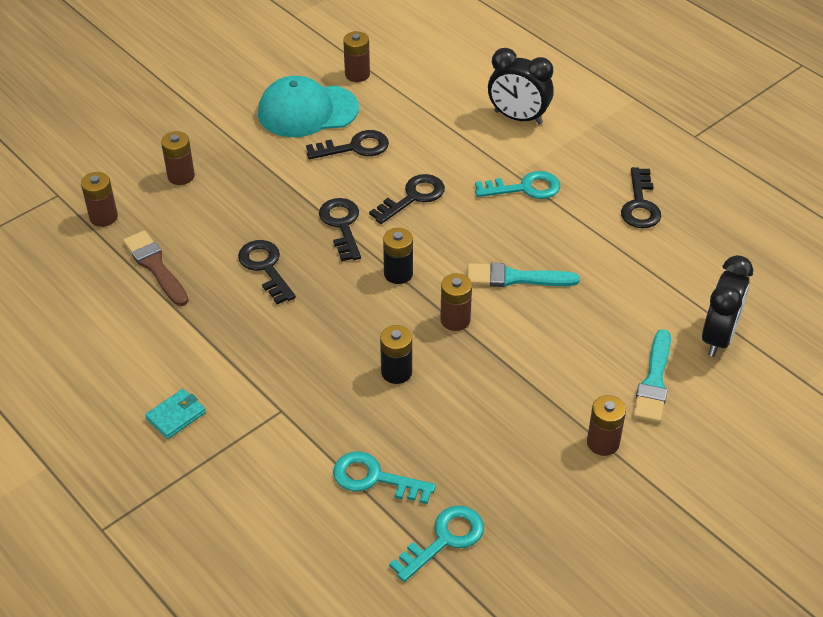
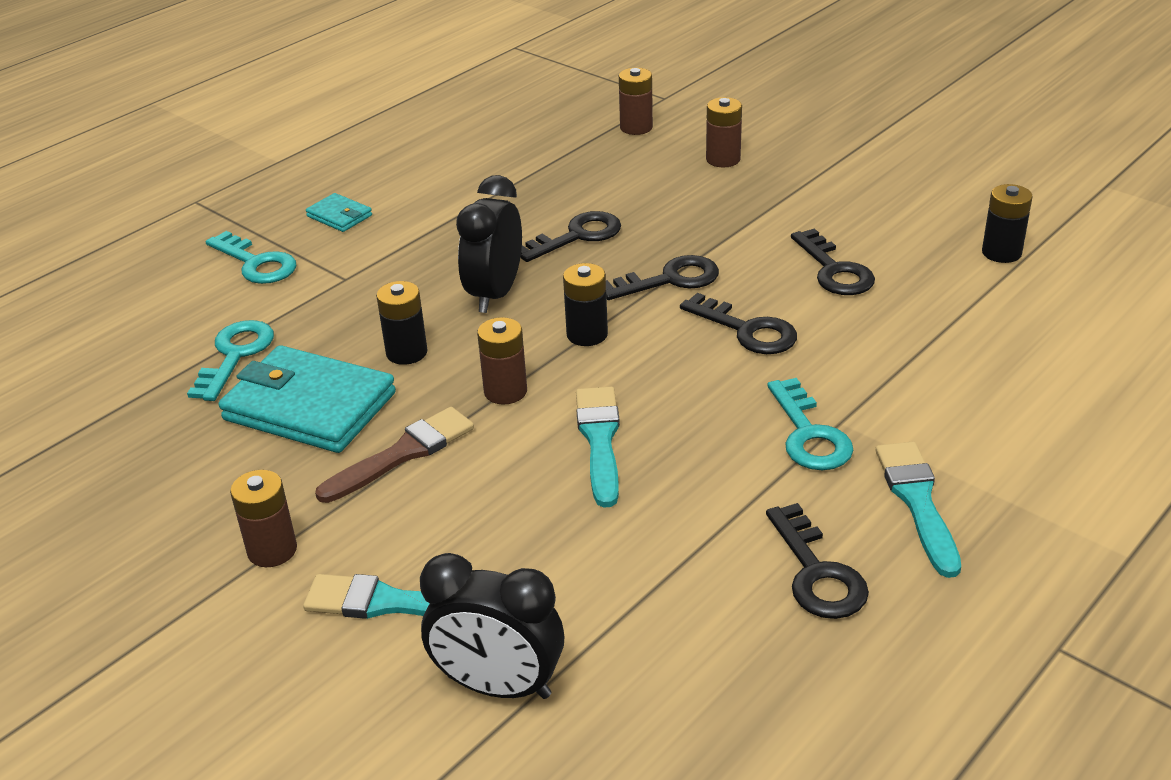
camera: 85 degrees right, 10 degrees down
(155, 266) = (564, 169): brown brush -> brown brush (402, 454)
(307, 111) = (893, 224): turquoise cap -> none
(357, 74) = (1001, 253): brown battery -> black battery
(444, 539) = (133, 418): turquoise key -> turquoise key (256, 263)
(451, 428) = (309, 407): none -> turquoise wallet
(518, 117) = (986, 414): black clock -> black clock (495, 294)
(588, 158) = (917, 502): none -> turquoise brush
(640, 205) = (817, 573): black key -> black key turned 105 degrees counterclockwise

